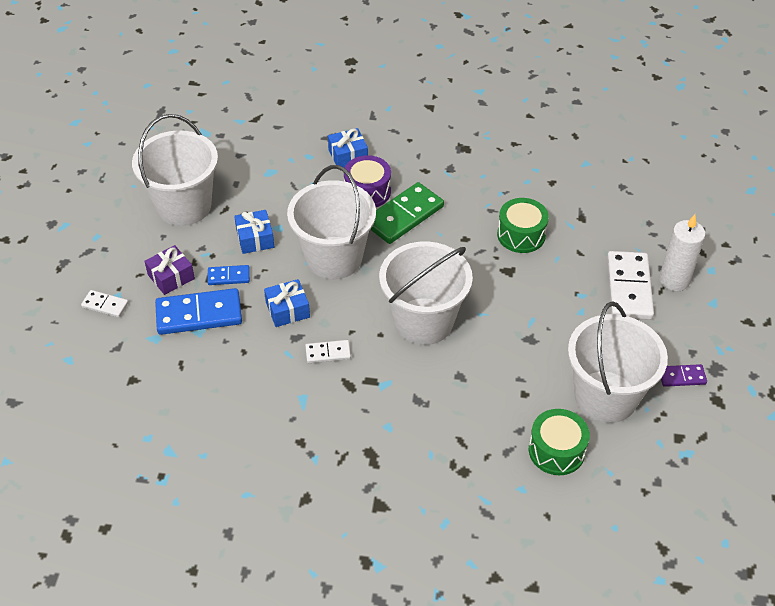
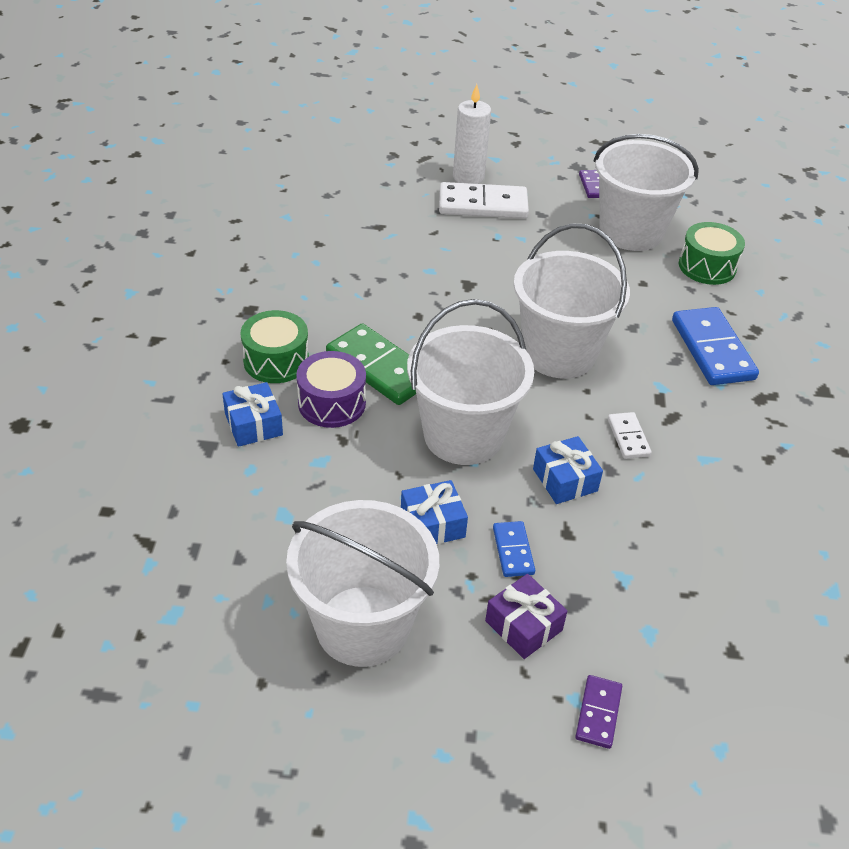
camera: 95 degrees left, 5 degrees down
(105, 305) = (598, 713): white domino -> purple domino
(199, 314) = (593, 581): blue domino -> blue domino (712, 349)
(521, 235) = (409, 272): green drum -> green drum (276, 361)

